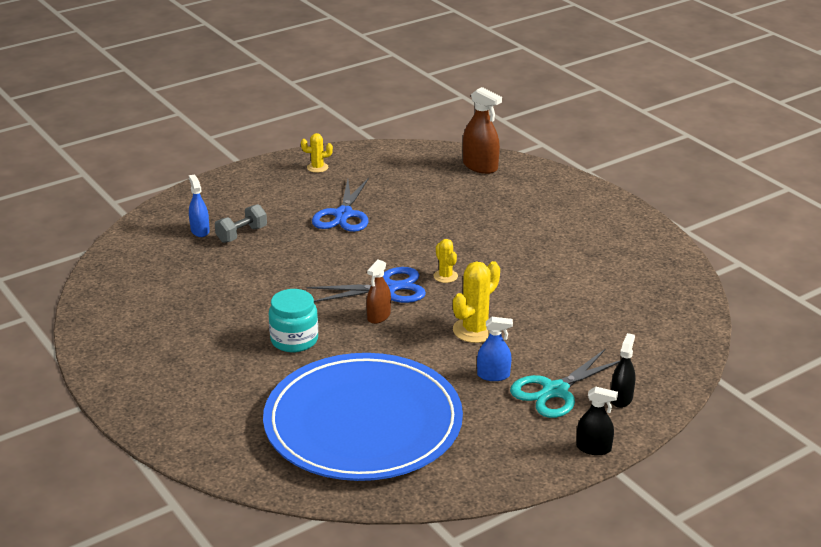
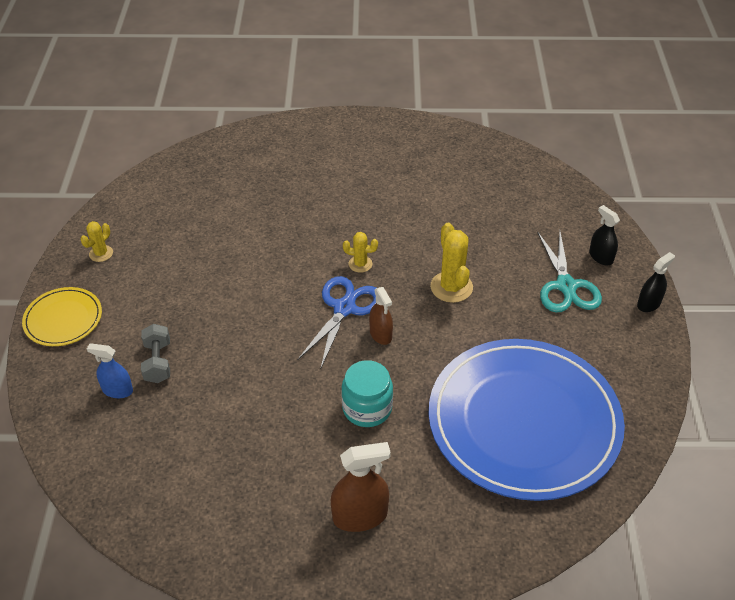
camera: 55 degrees left, 15 degrees up
(240, 182) = (63, 319): none -> yellow plate
(343, 215) = (200, 277): blue scissors -> none
(480, 166) = (218, 158): brown spray bottle -> brown spray bottle (360, 516)
(493, 375) = (520, 309): blue spray bottle -> none

